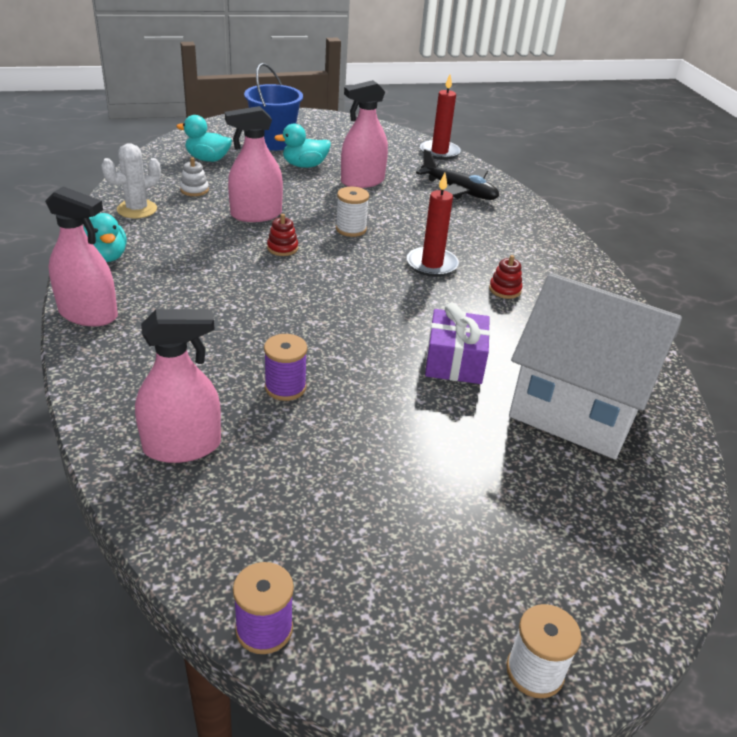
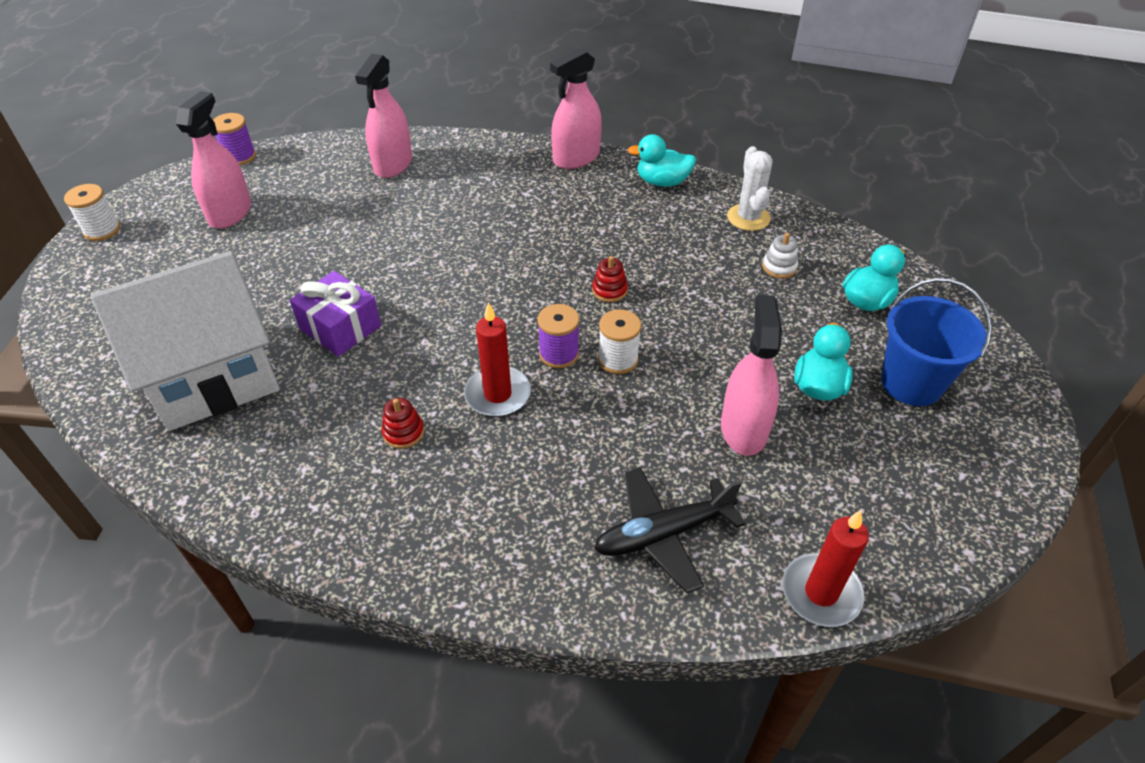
camera: 125 degrees right, 10 degrees up
(256, 214) = (695, 295): pink spray bottle -> pink spray bottle (230, 213)
(285, 387) = (404, 222): purple spool -> purple spool (559, 354)

